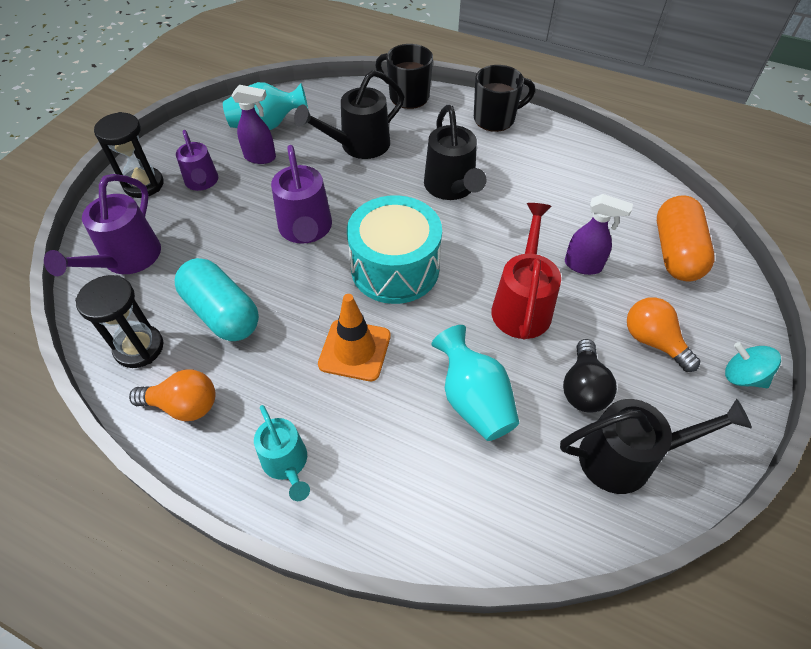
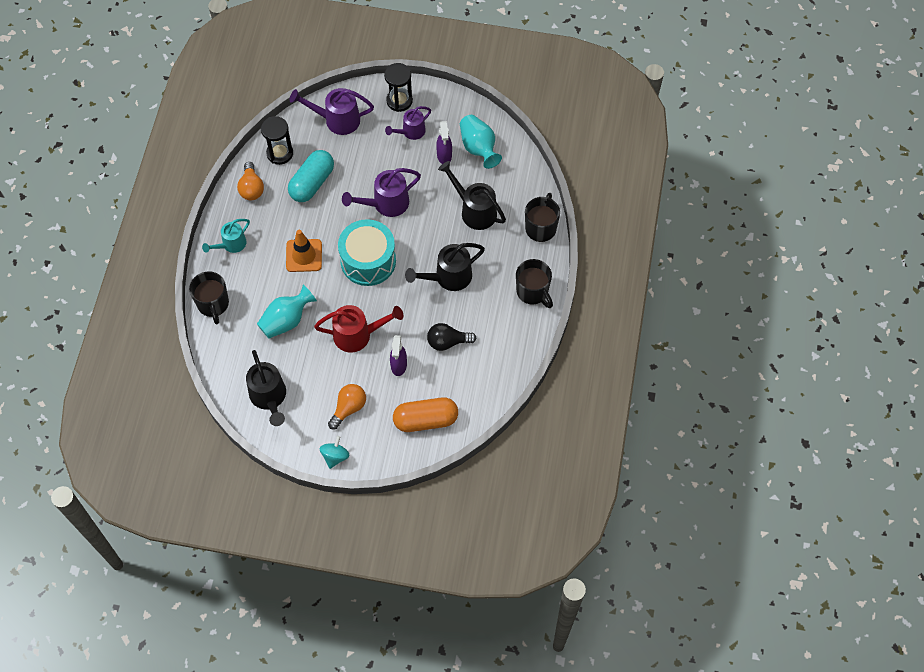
camera: 75 degrees right, 10 degrees up
(407, 524) = (213, 304): none -> black mug
(583, 388) = (307, 373): black light bulb -> black light bulb (447, 342)

